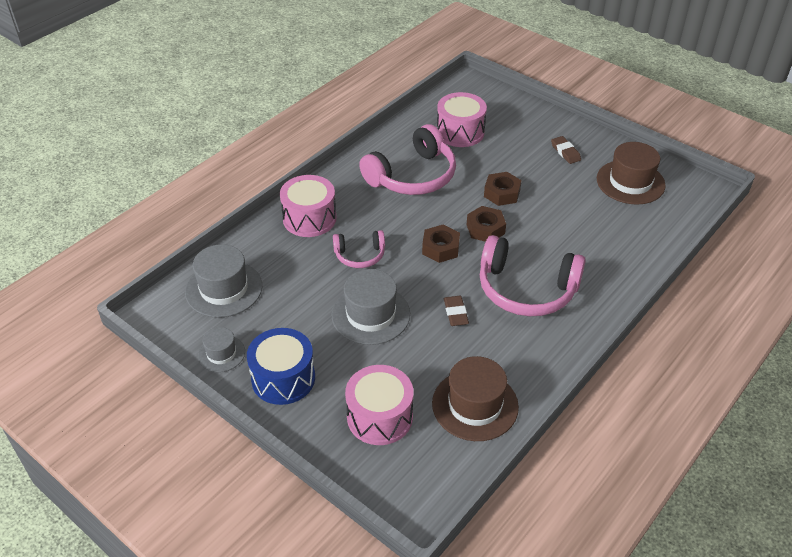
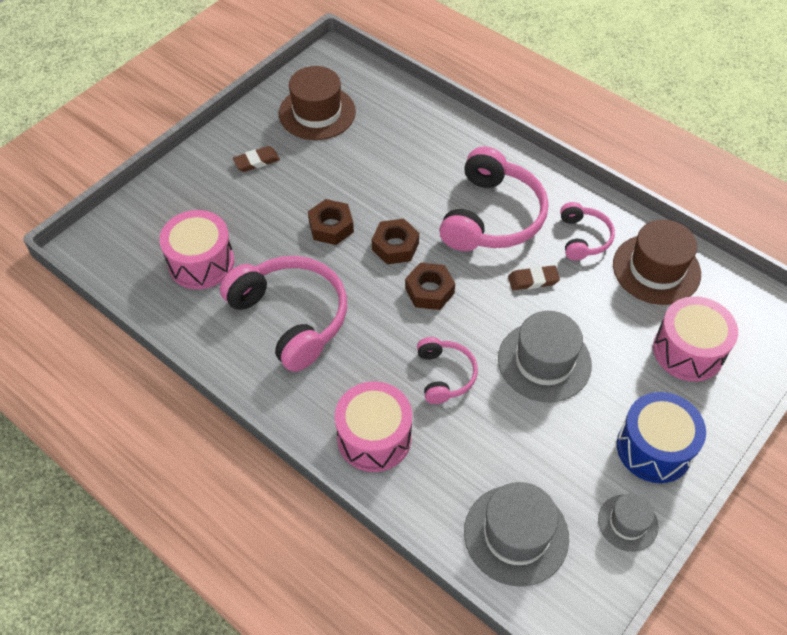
camera: 90 degrees left, 10 degrees up
(508, 352) = (583, 238): none -> pink headphones

